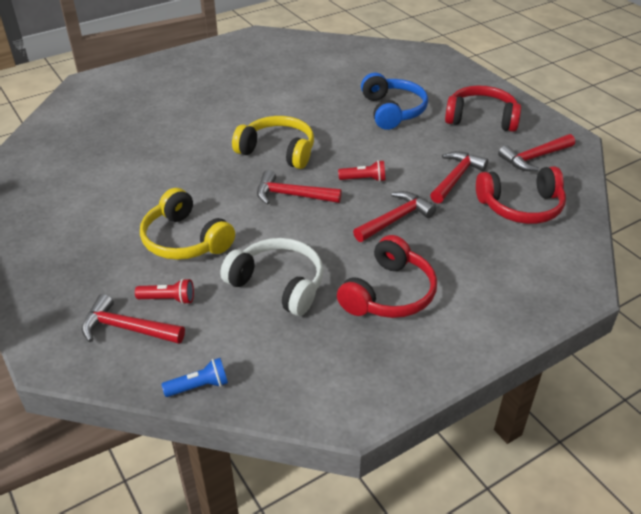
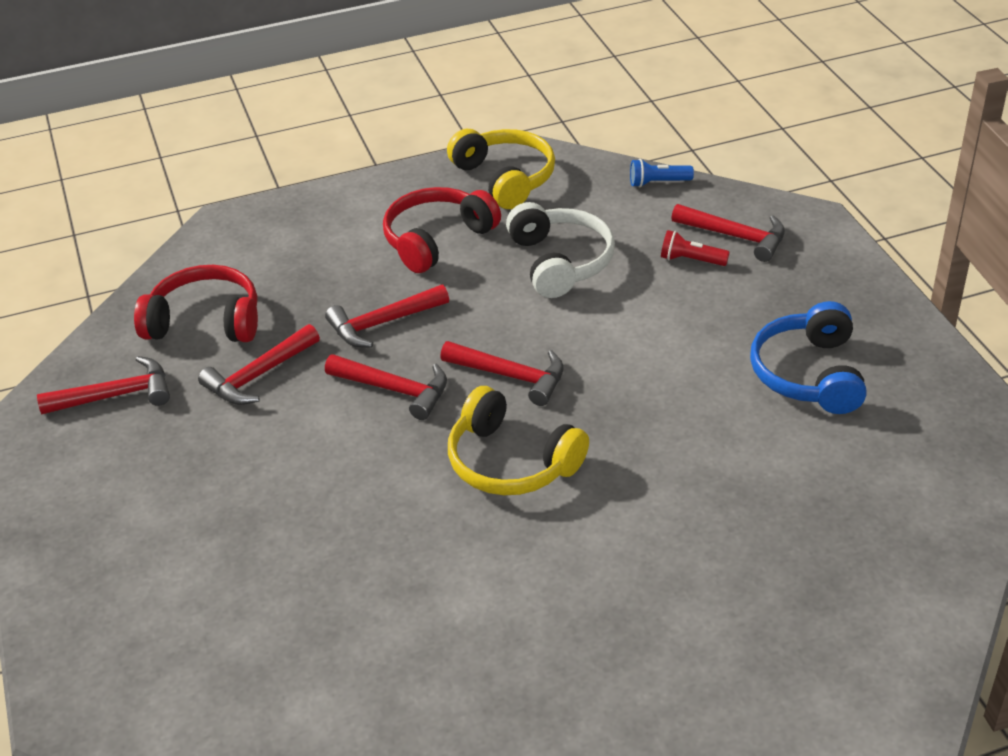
camera: 165 degrees left, 0 degrees up
(185, 240) = (671, 328): yellow headphones -> yellow headphones (505, 178)
(278, 284) = (560, 262): white headphones -> white headphones turned 150 degrees counterclockwise
(364, 179) = (395, 390): red flashlight -> red hammer
(392, 111) = (272, 531): blue headphones -> blue headphones (808, 374)
(481, 118) = (129, 489): red headphones -> none

